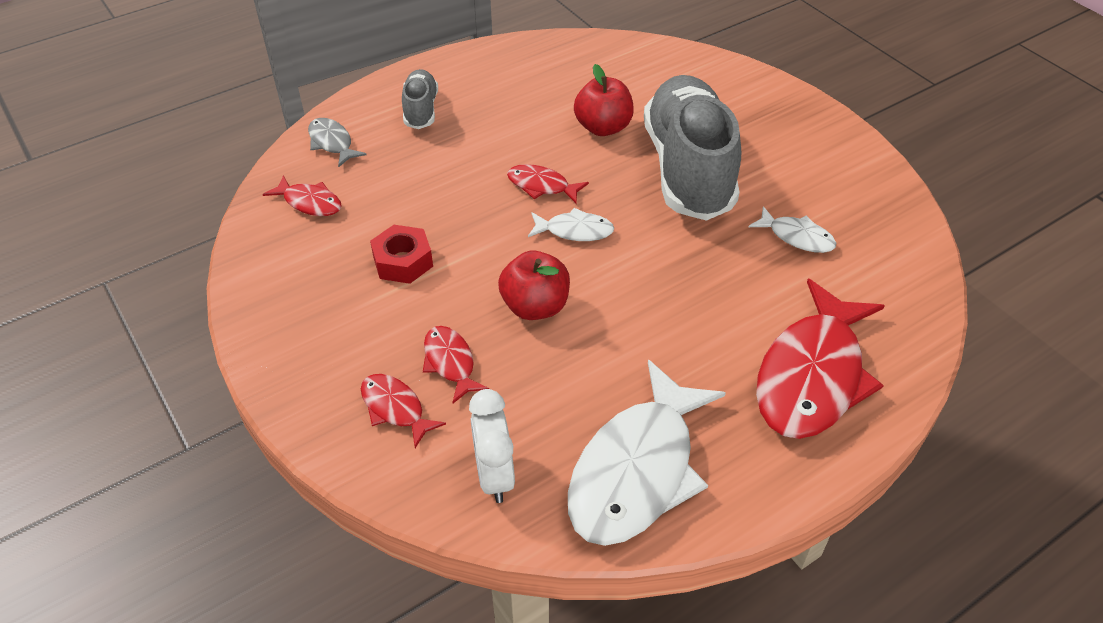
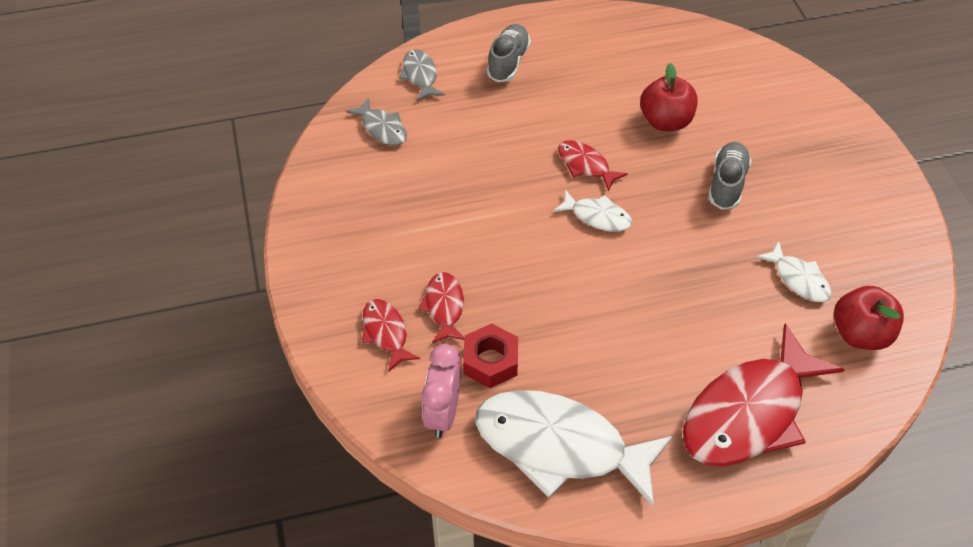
camera: 20 degrees right, 5 degrees up
(309, 202) = (382, 128): red fish -> grey fish
(403, 261) = (439, 204): red nut -> red nut (490, 361)
(494, 475) = (443, 413): white clock -> pink clock
(535, 306) = (534, 277): red apple -> red apple (860, 334)
(637, 470) = (560, 446): white fish -> white fish turned 60 degrees clockwise
(688, 169) = (727, 184): grey shoe -> grey shoe, size x0.46

